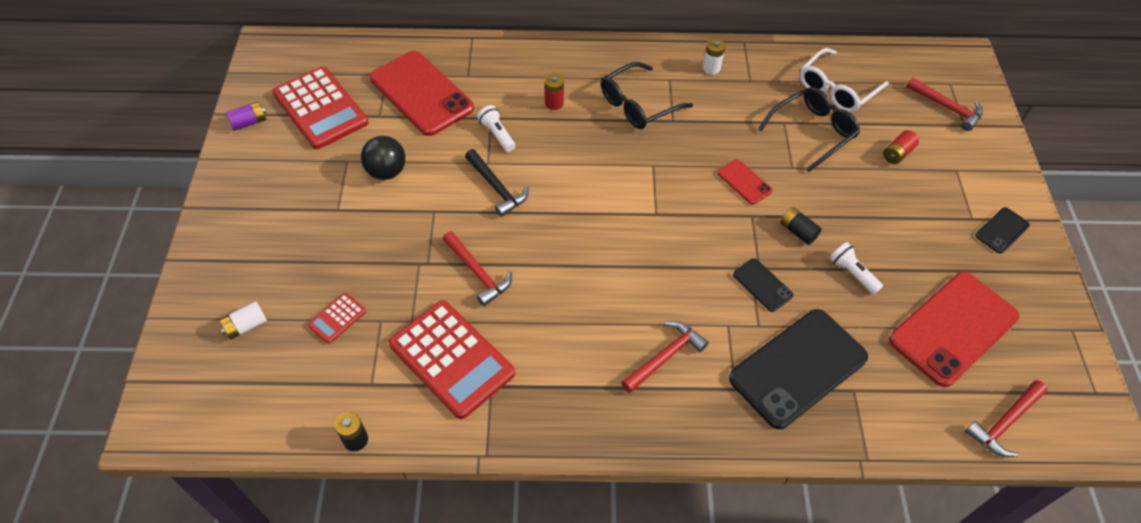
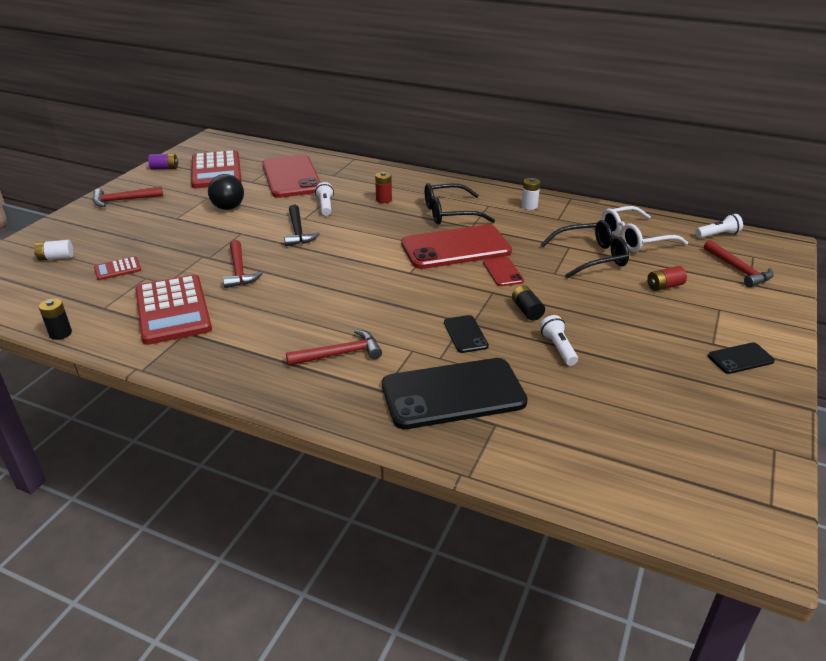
camera: 25 degrees right, 20 degrees down
(906, 60) = (717, 235): none -> white flashlight
(953, 328) = (634, 411): red phone -> red phone (455, 248)
(1004, 422) = (641, 495): red hammer -> red hammer (124, 200)

